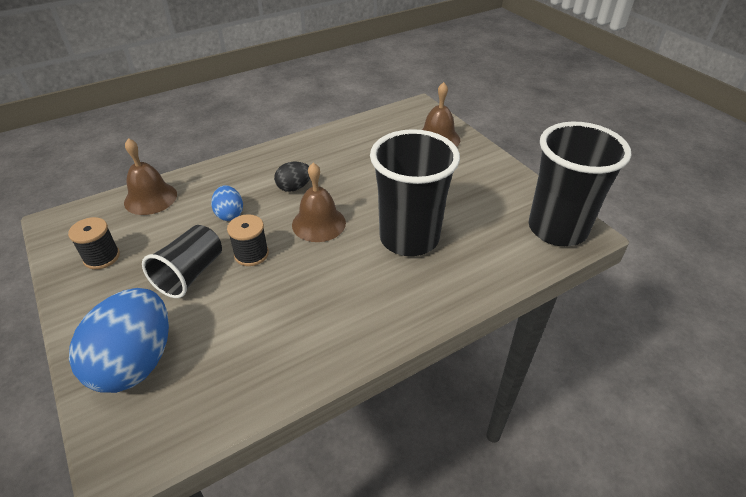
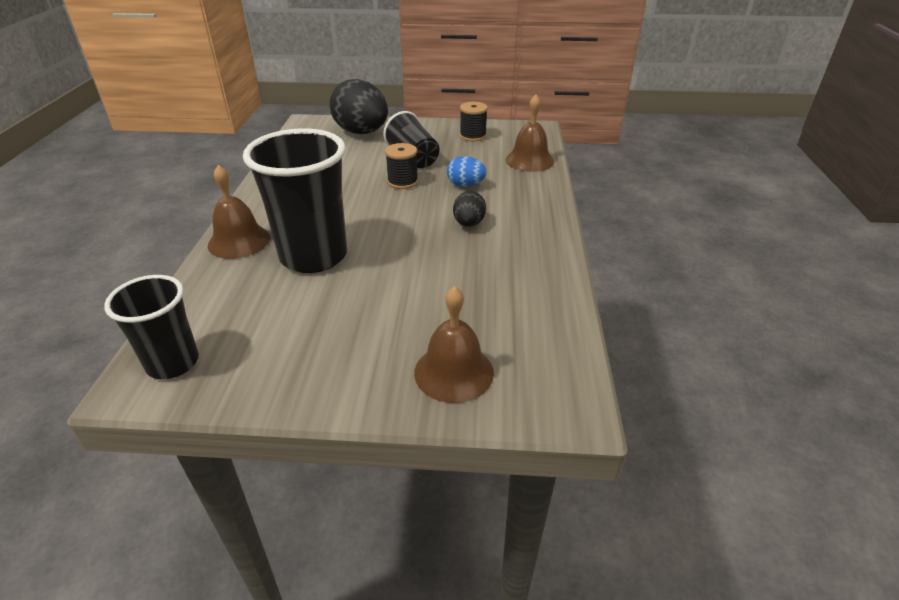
camera: 125 degrees right, 5 degrees down
(136, 362) = (361, 132): blue egg -> black egg
(318, 223) = (399, 219): brown bell -> brown bell (239, 241)
(557, 229) = (173, 363): black cup -> black cup, size x0.60

